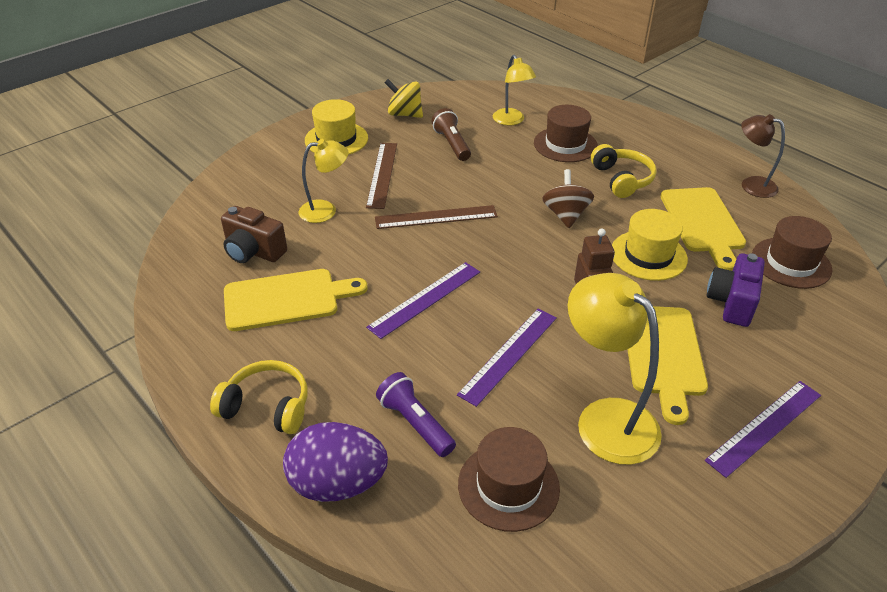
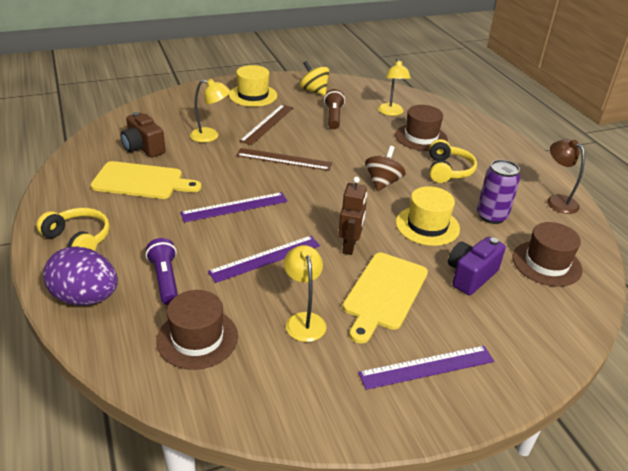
camera: 20 degrees right, 5 degrees down
(605, 418) = (304, 320): yellow lamp -> yellow lamp, size x0.61
(702, 223) = (491, 216): yellow cutting board -> purple can

